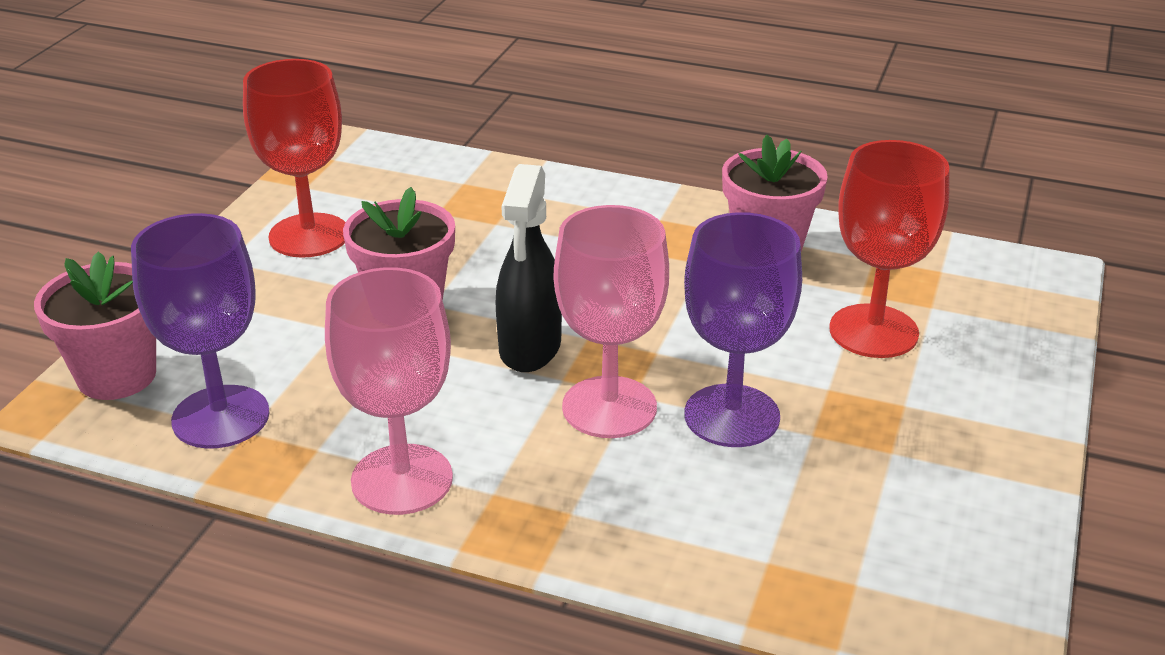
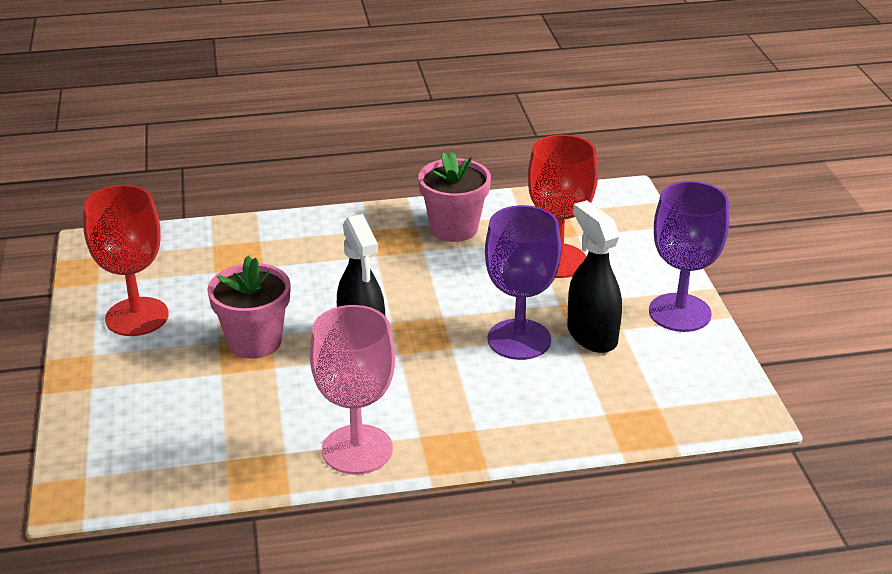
camera: 30 degrees left, 0 degrees up
(117, 376) = (94, 459): pink flower pot -> none
(221, 417) = (199, 457): purple goblet -> purple goblet (679, 313)
(609, 407) = (444, 360): pink goblet -> none
(839, 445) = (591, 335): none -> black spray bottle

